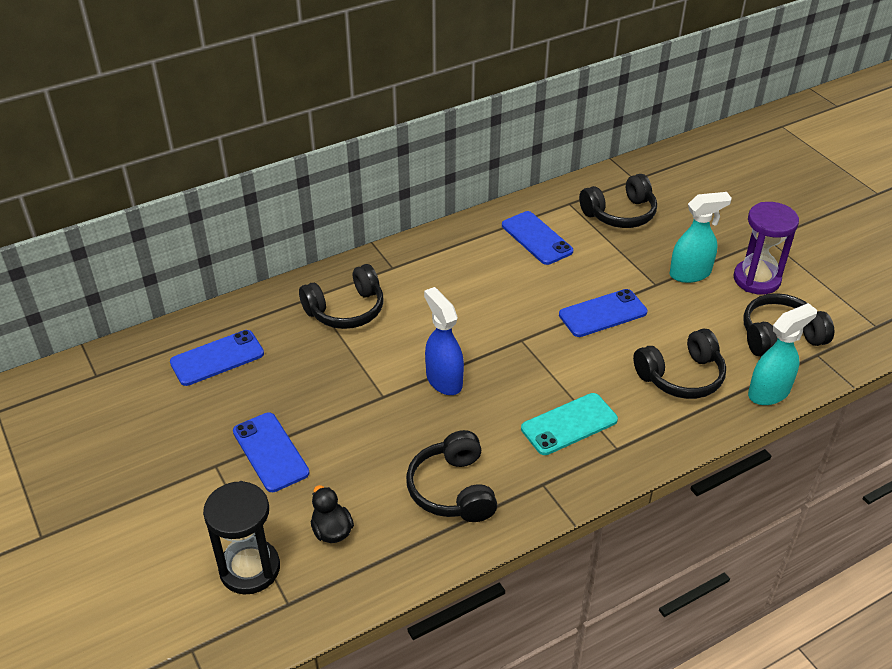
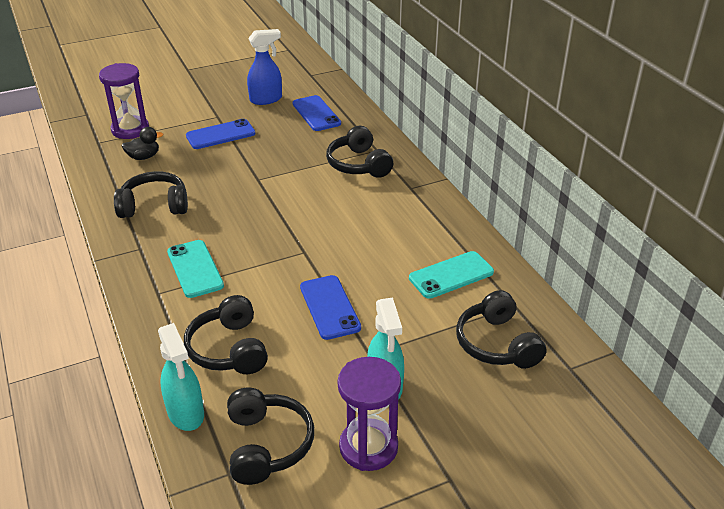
camera: 95 degrees right, 5 degrees down
(250, 569) = (130, 129): black hourglass -> purple hourglass
(444, 380) = (266, 207): blue spray bottle -> blue spray bottle (266, 99)
(536, 238) = (451, 275): blue phone -> turquoise phone

